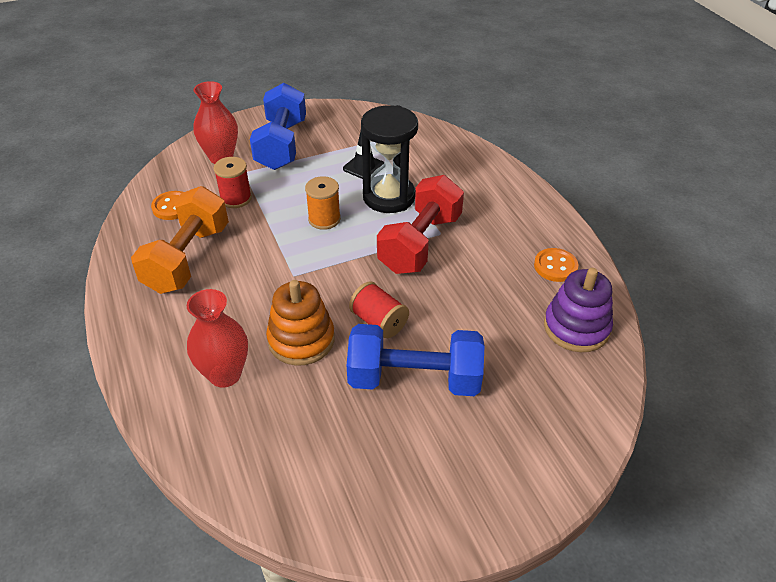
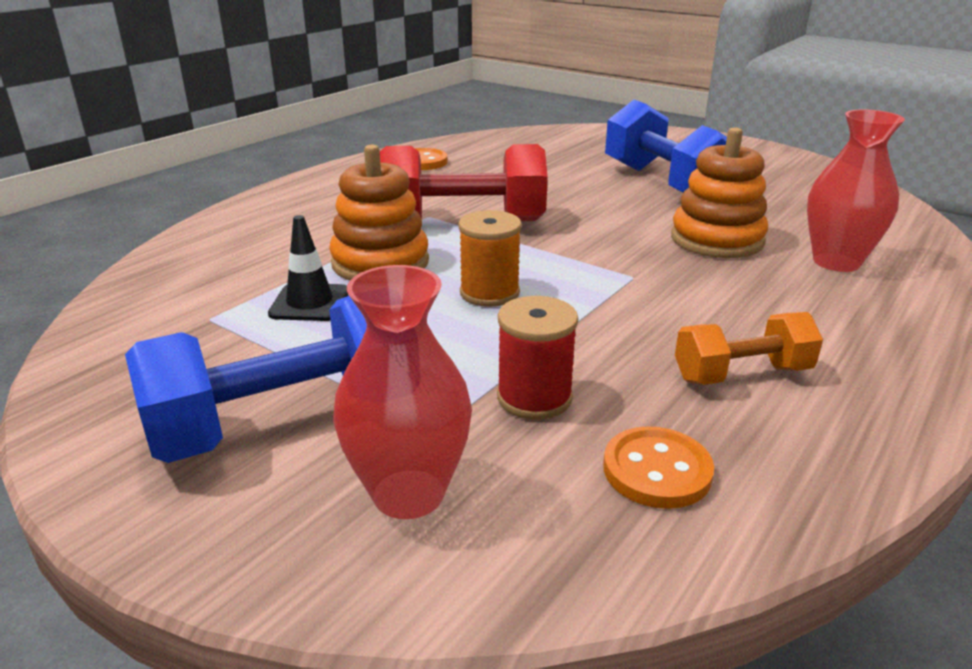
camera: 120 degrees left, 15 degrees down
(188, 259) = (741, 374): orange dumbbell -> orange dumbbell, size x0.56
(379, 322) = (623, 212): red spool -> none
(389, 197) = (380, 263): black hourglass -> orange stacking toy
(576, 327) = (500, 146): purple stacking toy -> none

